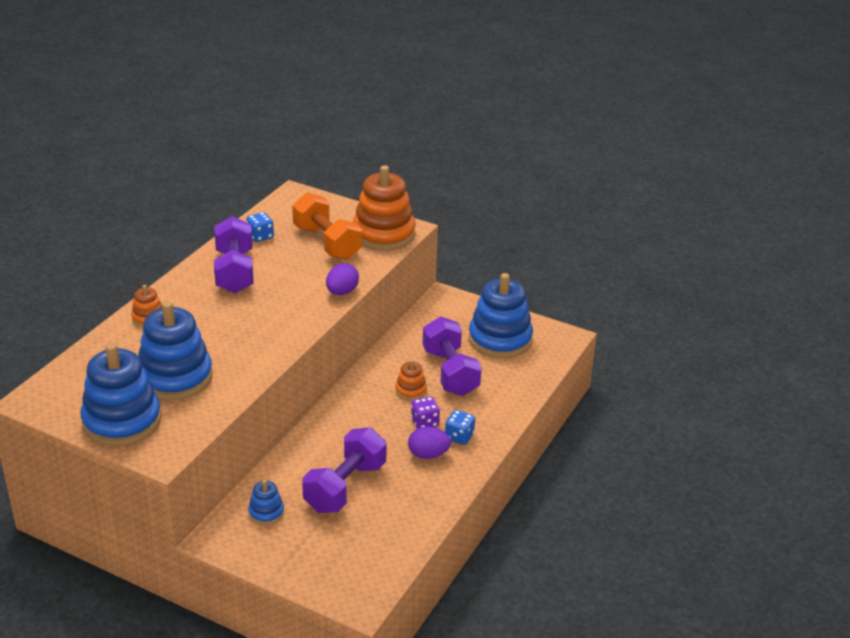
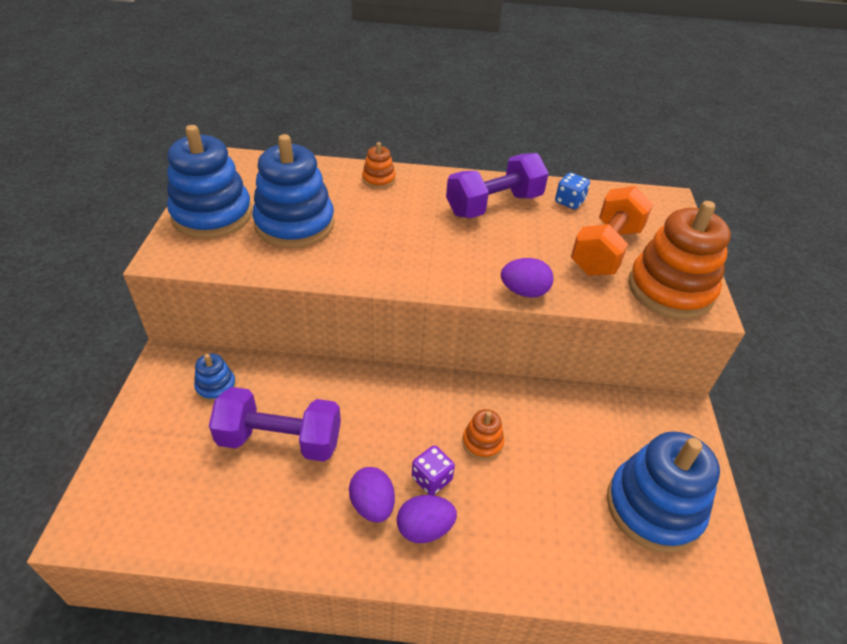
camera: 65 degrees right, 10 degrees up
(450, 372) = (545, 472): purple dumbbell -> none
(459, 436) = (424, 528): blue dice -> purple egg

